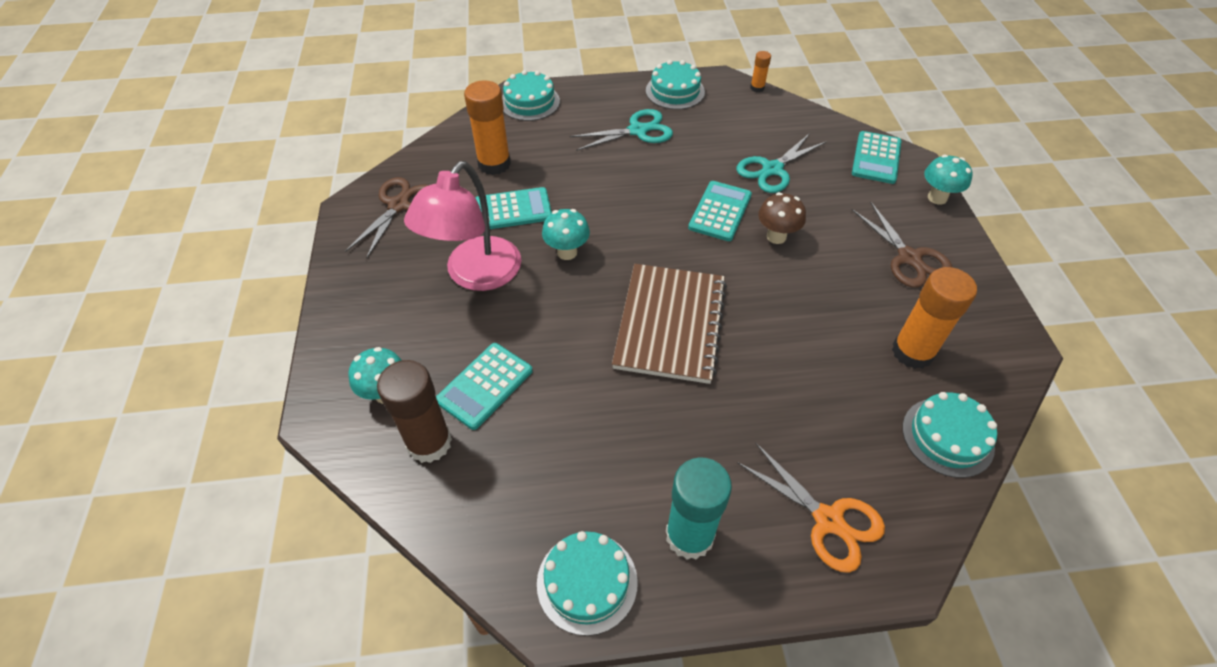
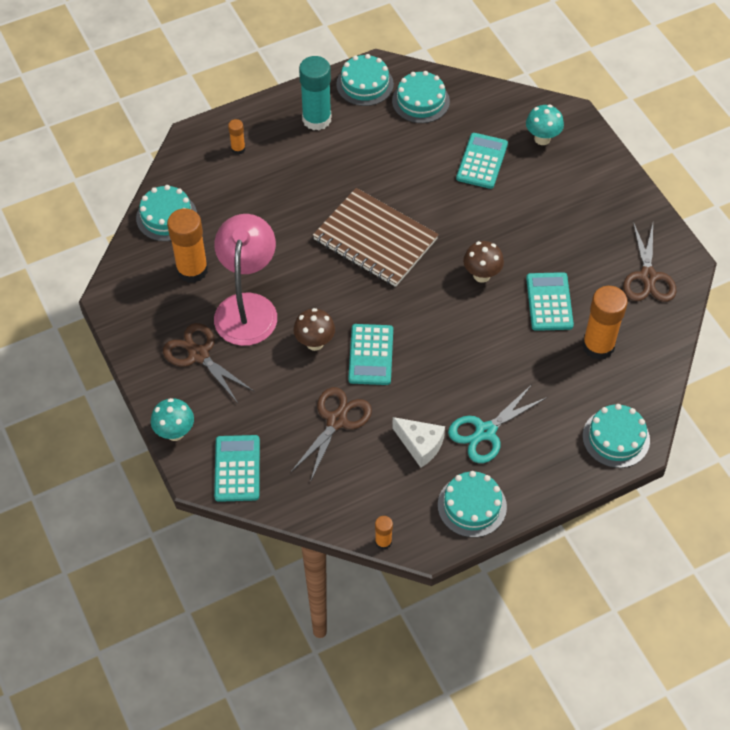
camera: 160 degrees right, 5 degrees up
(429, 442) = (494, 121): brown glue stick -> none
(475, 275) = (541, 235): pink lamp -> pink lamp (247, 307)
(513, 210) = (549, 302): turquoise calculator -> turquoise calculator turned 120 degrees clockwise
(514, 515) = (420, 101): none -> turquoise cake
(567, 252) = (481, 275): turquoise mushroom -> brown mushroom
(670, 324) = (375, 239): brown notebook -> brown notebook turned 45 degrees counterclockwise
(700, 135) = (420, 445): none -> white cheese
(772, 169) = (336, 421): turquoise scissors -> brown scissors
(828, 520) = (238, 149): orange scissors -> orange glue stick

